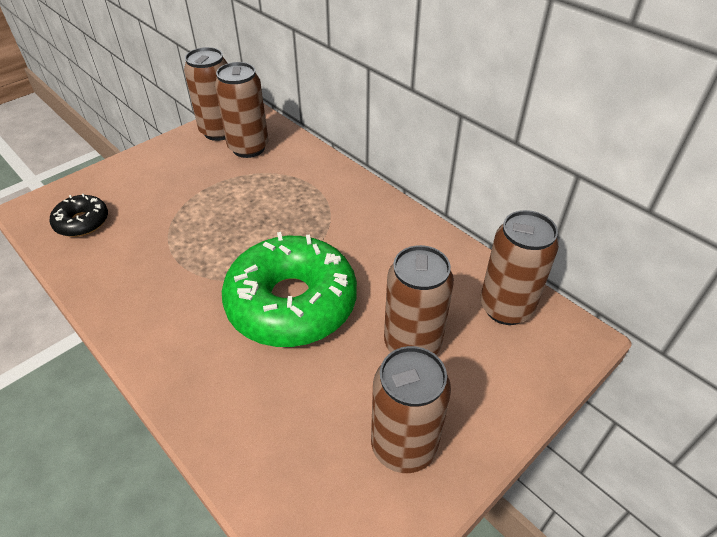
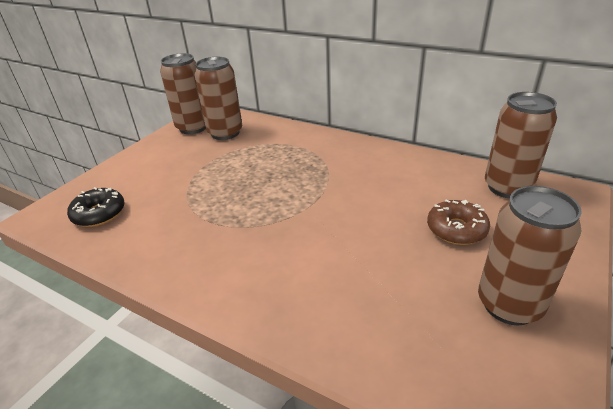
camera: 15 degrees left, 10 degrees down
(291, 303) = (334, 226): green donut -> none
(412, 344) = (456, 229): brown can -> brown donut

